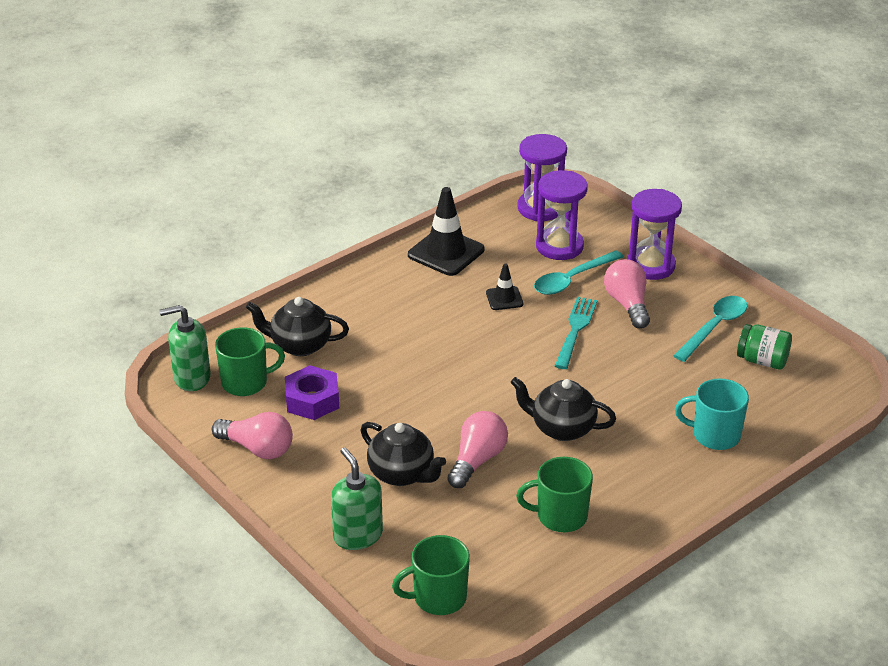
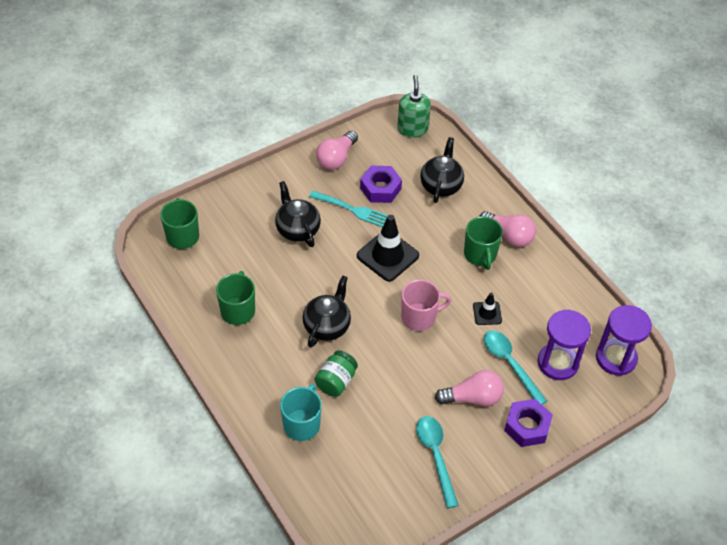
camera: 95 degrees right, 15 degrees up
(246, 382) = (404, 155): green mug -> green mug (480, 255)
(357, 535) = (246, 202): green soap dispenser -> none
(402, 474) = (297, 229): black teapot -> black teapot turned 105 degrees clockwise
(446, 252) = (551, 283): black traffic cone -> black traffic cone (387, 256)
(477, 460) = (303, 271): pink light bulb -> pink light bulb (508, 235)
(525, 351) = (419, 317): none -> pink mug
(575, 330) = (442, 355): turquoise fork -> turquoise fork (353, 210)
(650, 266) = (527, 426): purple hourglass -> purple nut
(714, 327) = (435, 456): turquoise spoon -> turquoise spoon turned 150 degrees counterclockwise
(762, 361) = (387, 482): green jar -> green jar (336, 381)

